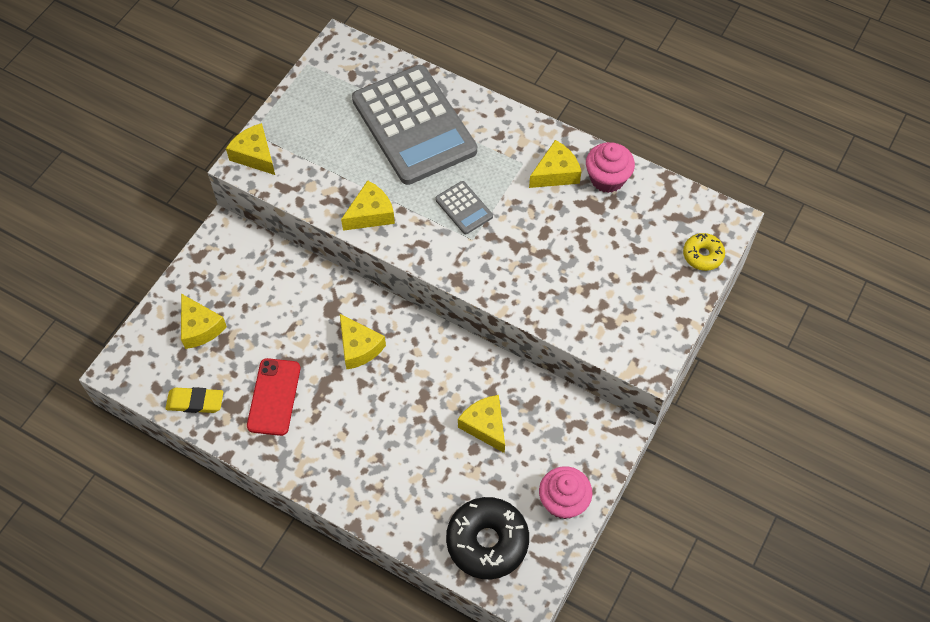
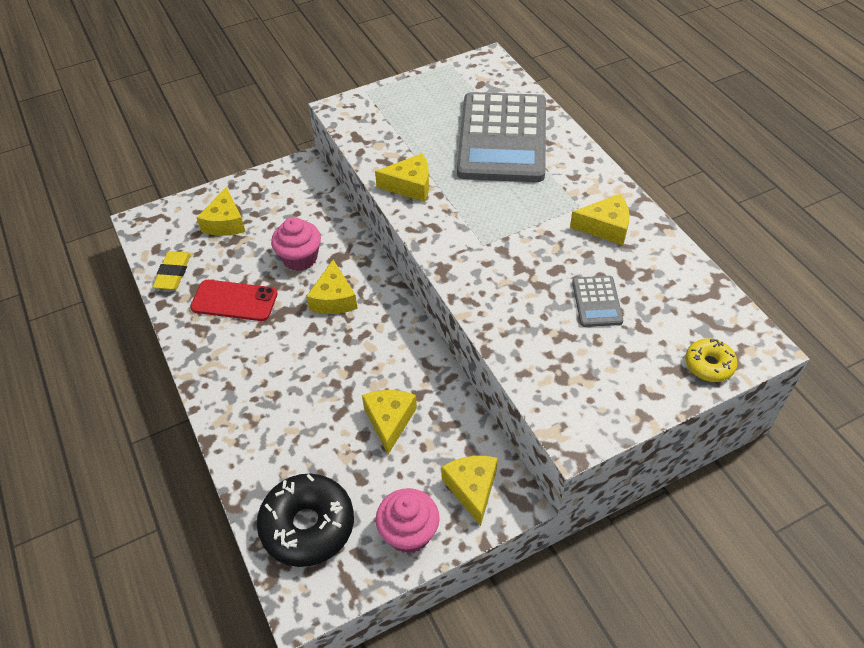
camera: 35 degrees right, 10 degrees down
(195, 402) = (173, 273): yellow eraser -> yellow eraser turned 60 degrees clockwise
(255, 155) = (354, 106): yellow cheese -> yellow cheese (472, 488)
(274, 397) = (234, 301): red phone -> red phone turned 60 degrees clockwise
(464, 208) = (495, 217): grey calculator -> grey calculator (596, 302)
(607, 179) = (654, 253): pink cupcake -> pink cupcake (300, 258)

